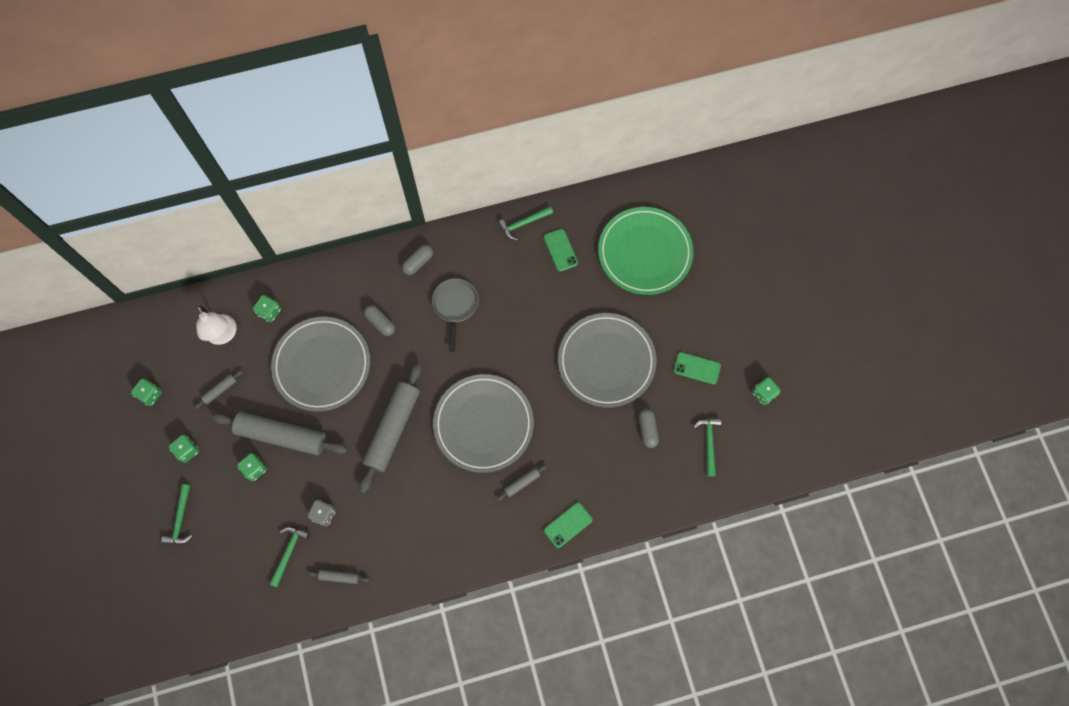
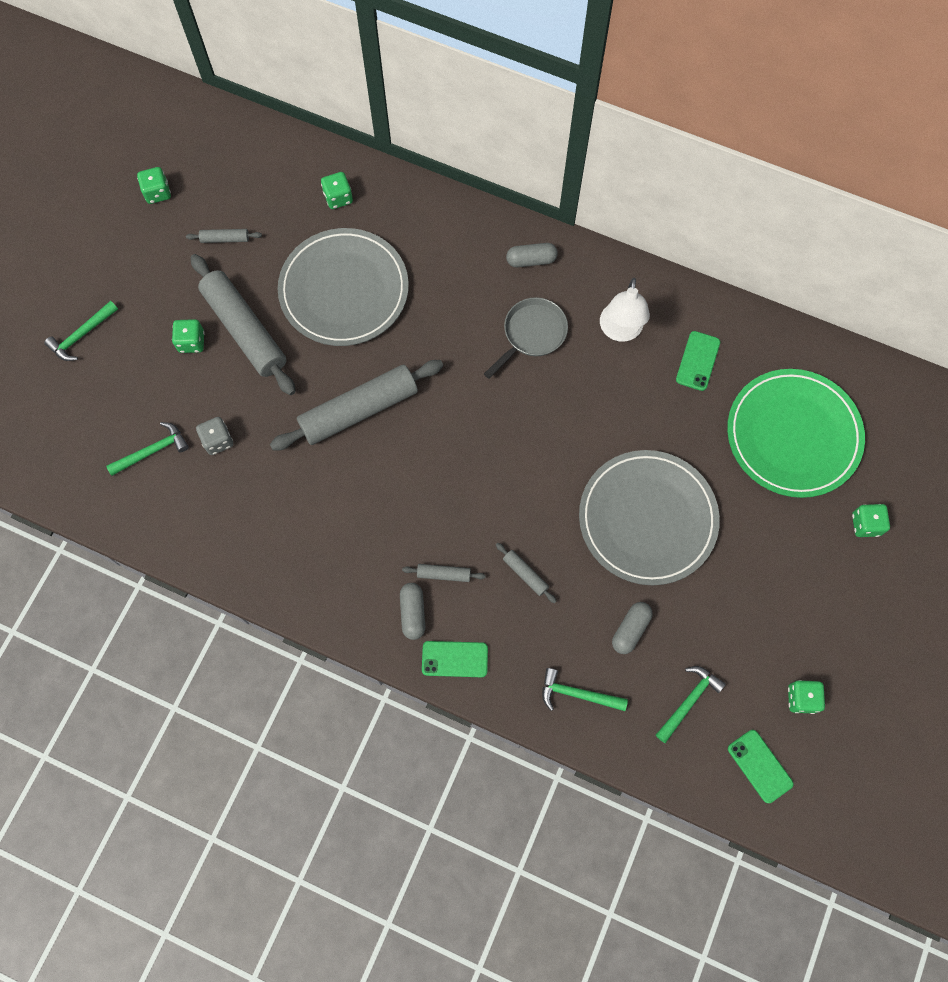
camera: 40 degrees right, 0 degrees up
(187, 450) = (145, 274): green dice -> green dice (865, 524)
(223, 335) = (274, 187): white lamp -> white lamp (620, 331)
(339, 577) = (179, 516): grey rolling pin -> grey rolling pin (525, 574)
(380, 323) = (439, 292): grey capsule -> grey capsule (413, 613)
(483, 424) = (456, 480): grey plate -> none
(523, 224) = (679, 302): green hammer -> green hammer (577, 694)
(697, 368) = (745, 607): green phone -> green phone (760, 766)

